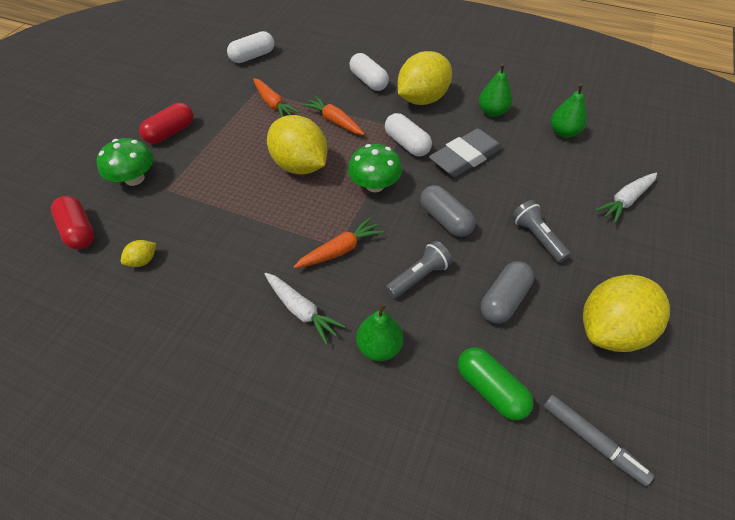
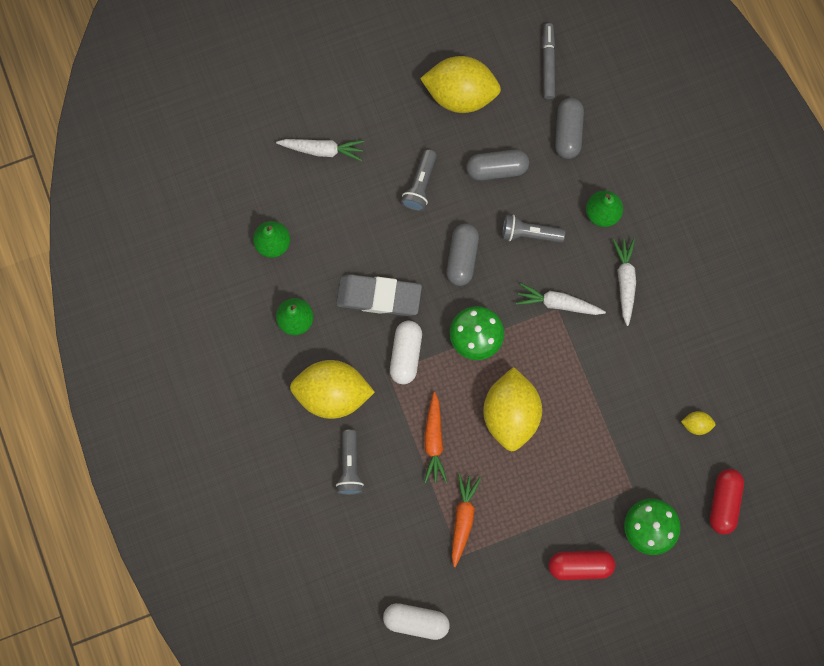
camera: 135 degrees left, 25 degrees up
(340, 250) = (558, 303): orange carrot -> white carrot
(368, 81) = (350, 466): white capsule -> grey flashlight
(490, 389) = (568, 132): green capsule -> grey capsule

